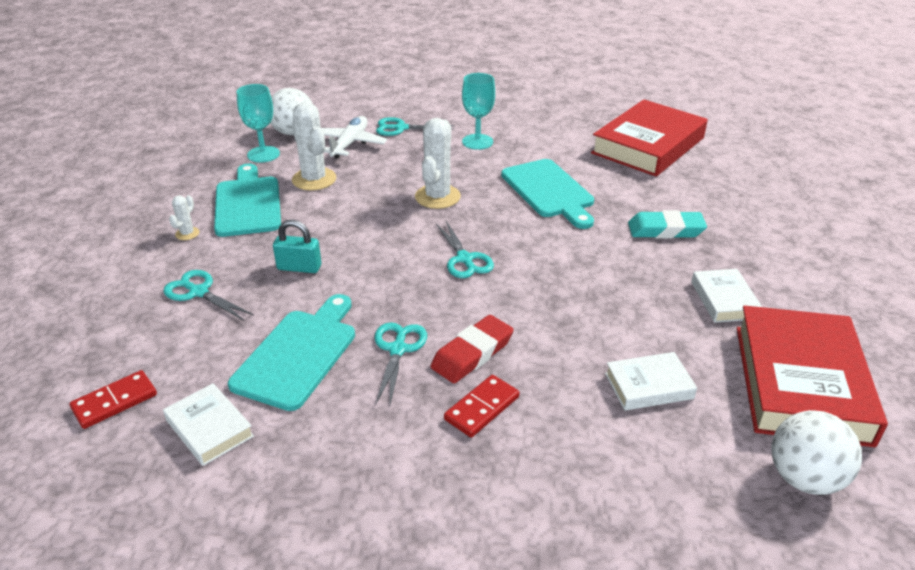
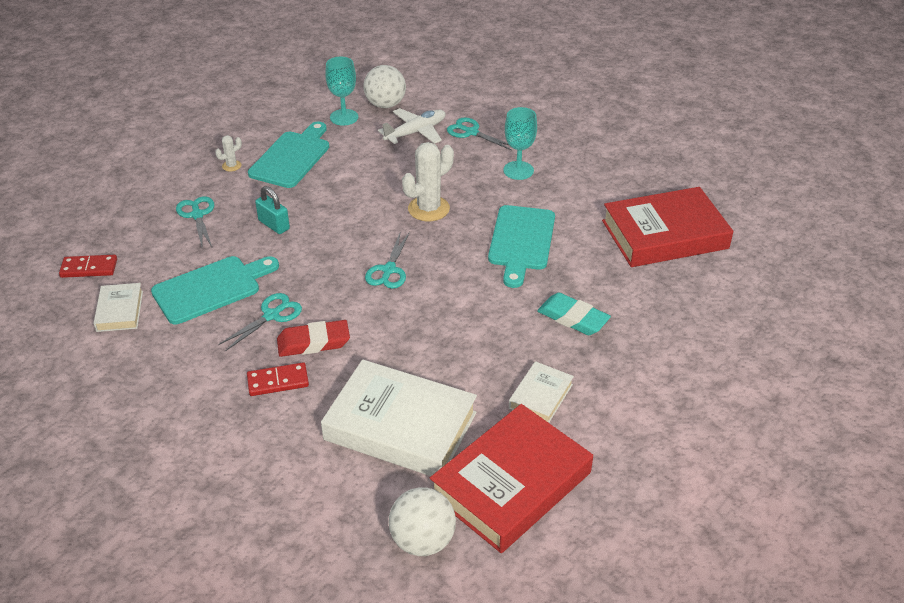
camera: 35 degrees right, 5 degrees up
(314, 179) = (356, 155): white cactus -> none
(648, 386) = (400, 426): white book -> white book, size x2.07

